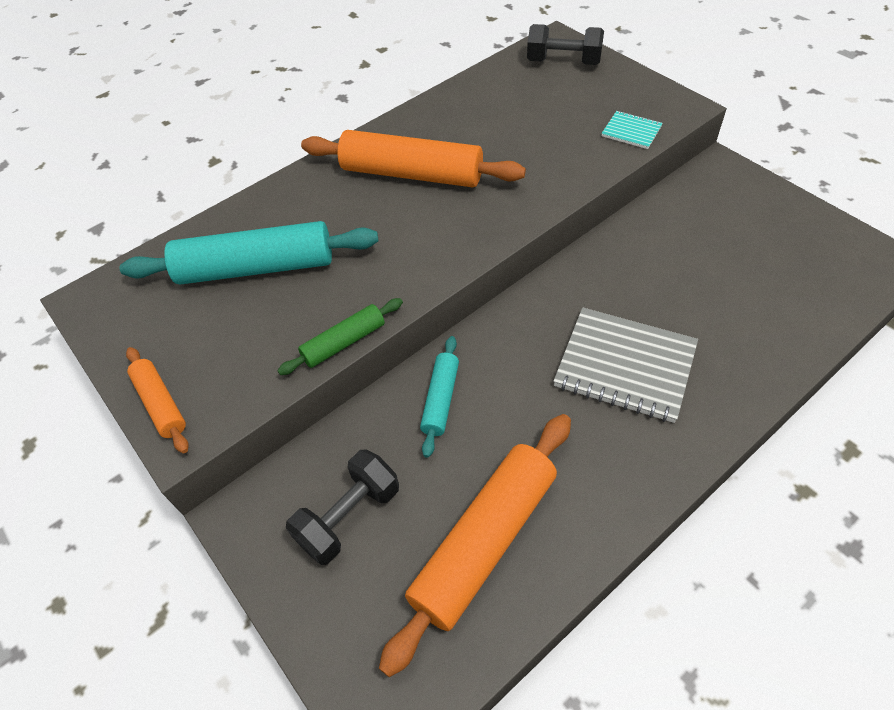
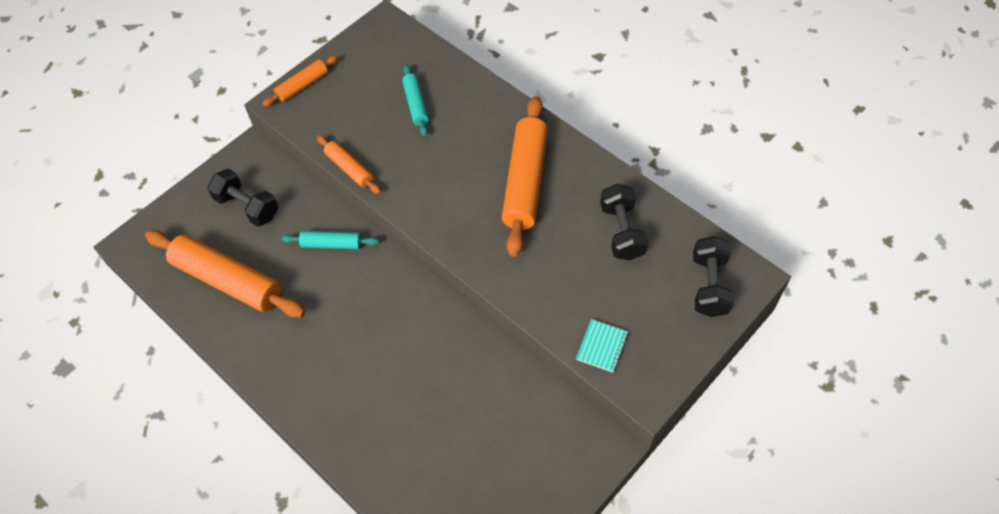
camera: 80 degrees right, 5 degrees up
(256, 268) = (416, 104): turquoise rolling pin -> turquoise rolling pin, size x0.52
(344, 343) = (349, 169): green rolling pin -> orange rolling pin
(493, 109) = (621, 231): none -> black dumbbell
(625, 366) = (361, 360): grey notebook -> none

